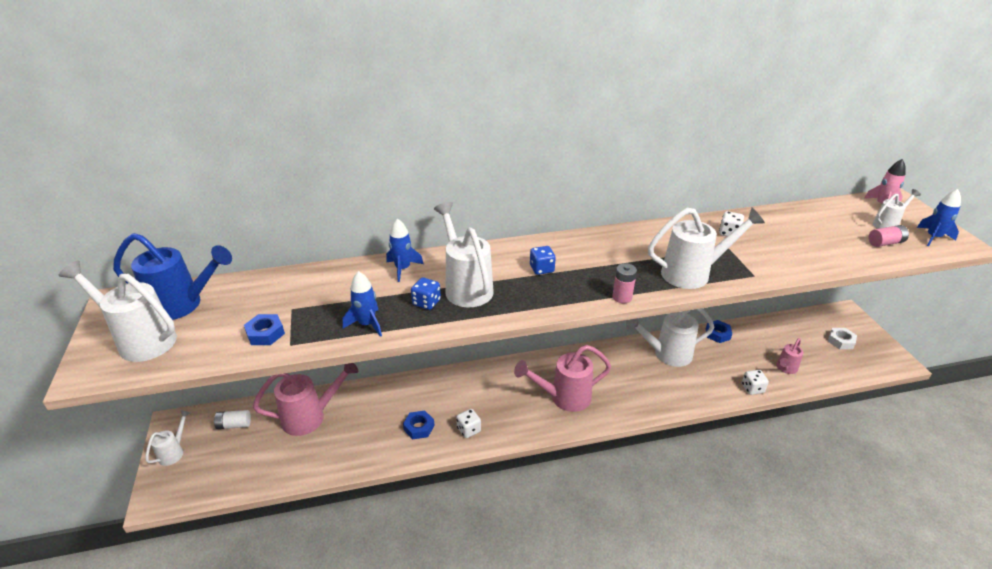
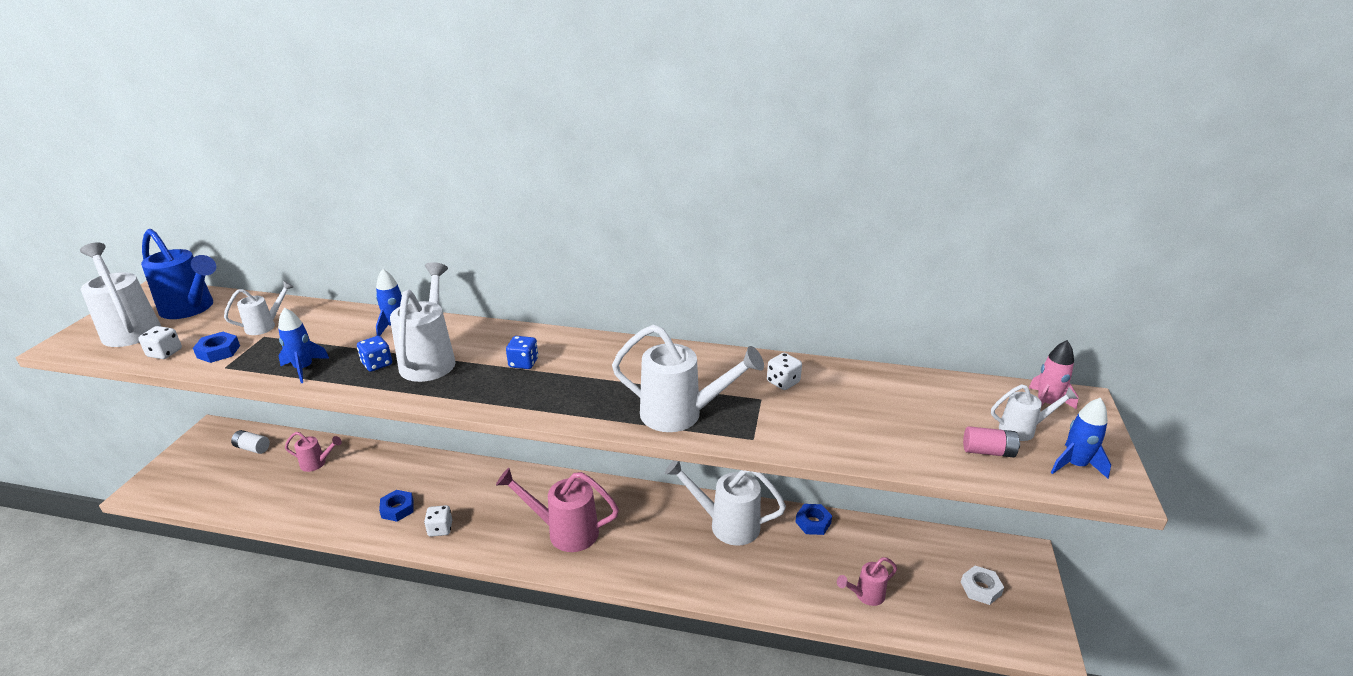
camera: 25 degrees right, 5 degrees down
(174, 452) = (189, 455): white watering can -> white watering can (266, 326)
(311, 417) = (317, 463): pink watering can -> pink watering can, size x0.54
(622, 297) = (569, 416): pink battery -> none
(752, 388) = (797, 603): white dice -> white dice (165, 353)

